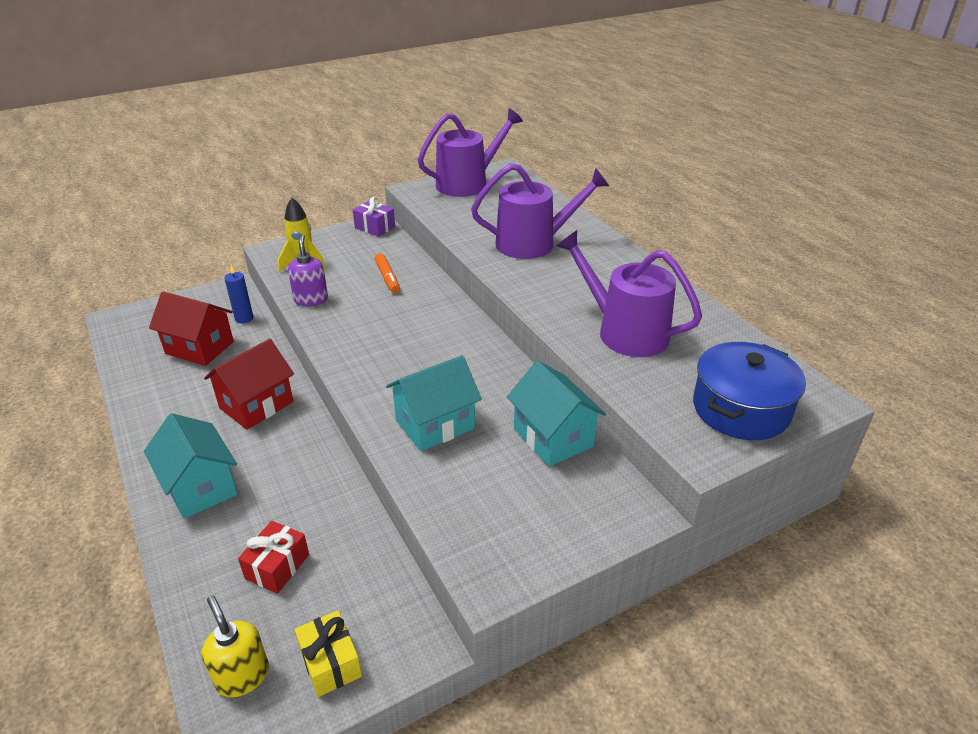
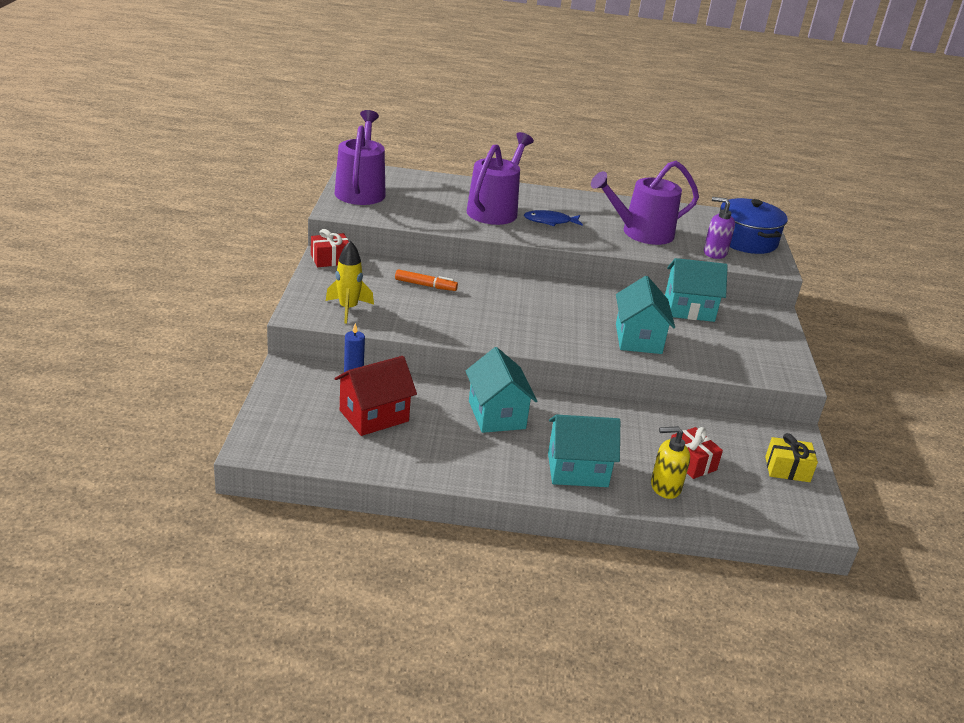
camera: 60 degrees left, 5 degrees down
(242, 676) = (777, 504): yellow soap dispenser -> yellow soap dispenser (665, 487)
(256, 405) = (497, 415): red house -> turquoise house
(311, 299) = (415, 325): purple soap dispenser -> purple soap dispenser (714, 253)
(375, 227) = (330, 259): purple gift -> red gift
(558, 275) = (550, 221): none -> blue fish

